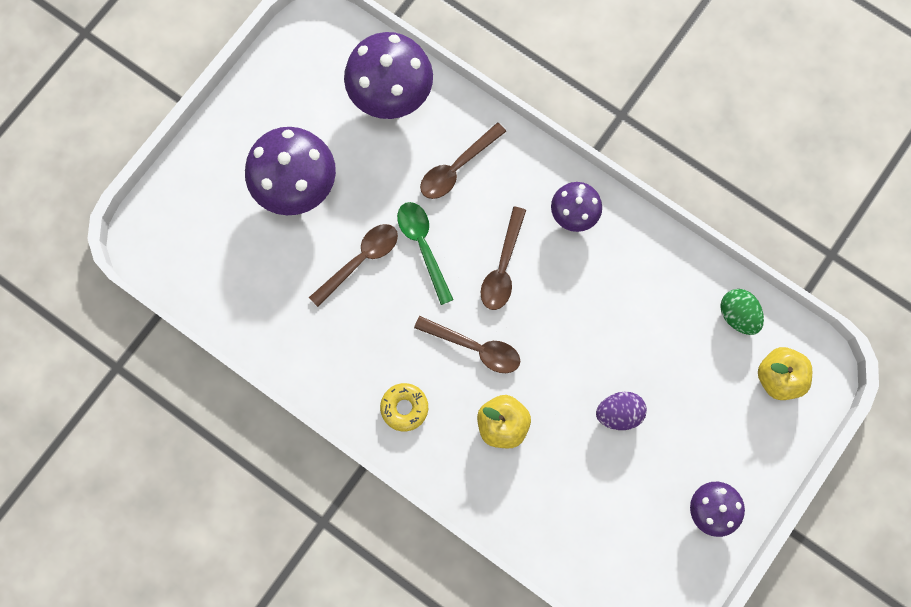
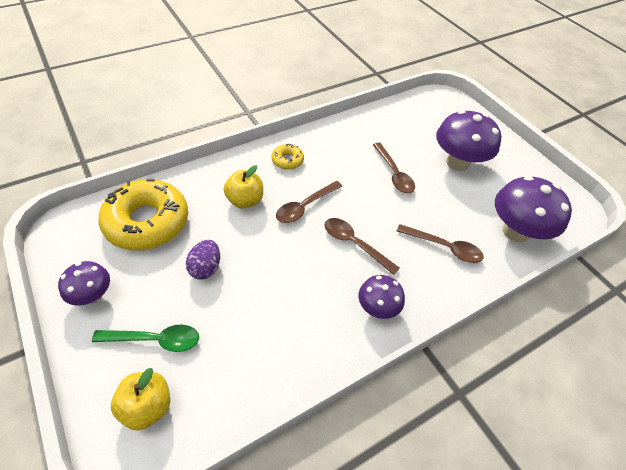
camera: 110 degrees right, 25 degrees down
(423, 246) = (390, 207): green spoon -> green spoon (155, 340)
(457, 167) = (444, 247): brown spoon -> brown spoon turned 135 degrees clockwise
(594, 520) = (147, 222): none -> yellow donut
(737, 315) = (223, 399): green egg -> none

